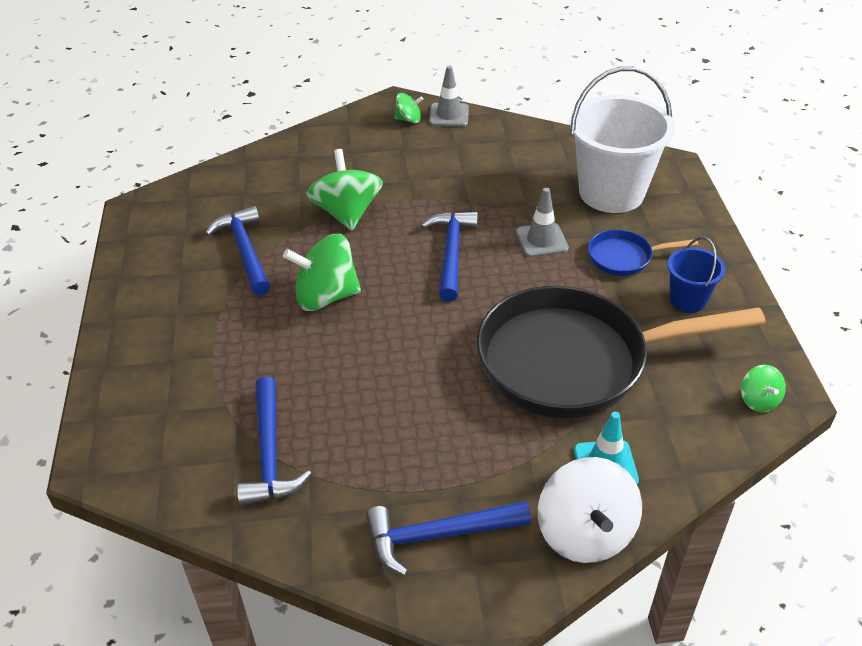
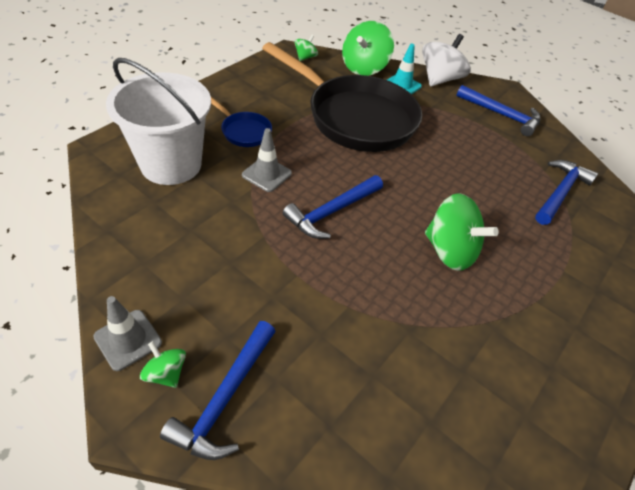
camera: 140 degrees left, 5 degrees up
(245, 251) = (480, 342): blue hammer -> blue hammer (224, 398)
(347, 213) = (361, 308): green spinning top -> green spinning top (364, 67)
(687, 299) = (256, 96): blue bucket -> none

